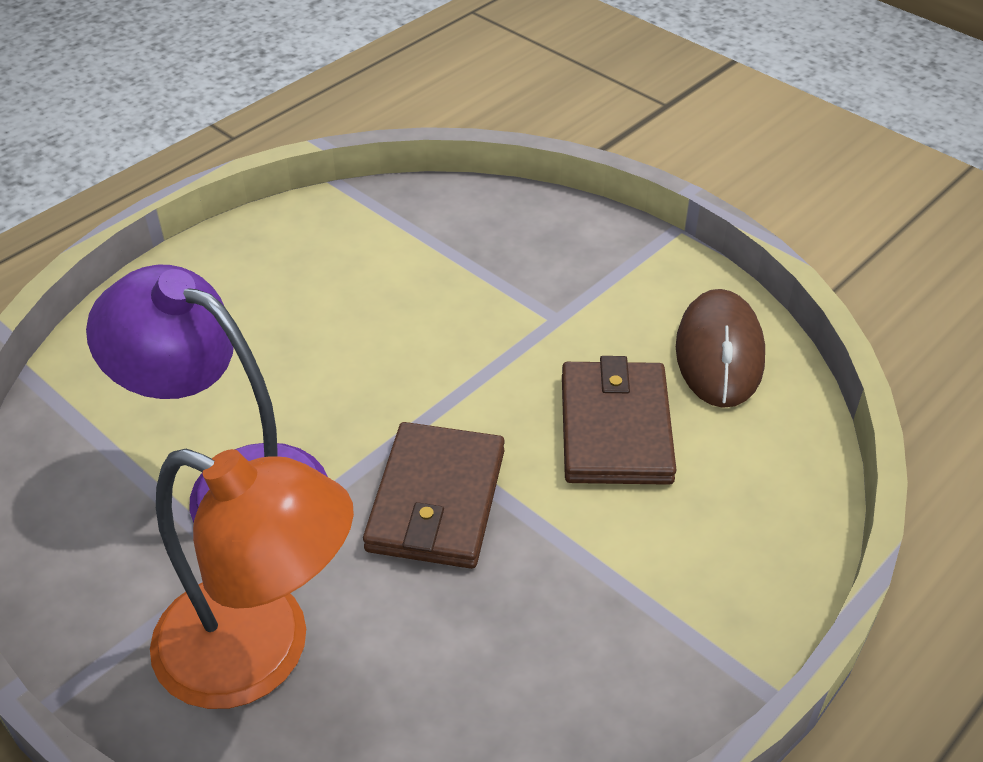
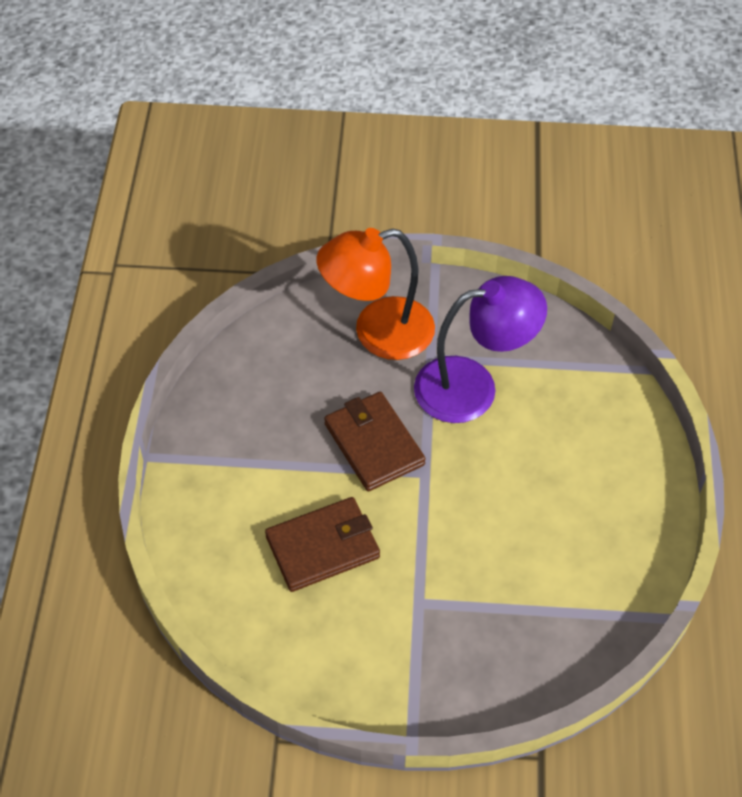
camera: 140 degrees right, 10 degrees up
(615, 428) = (323, 547): brown wallet -> brown wallet turned 75 degrees counterclockwise
(719, 353) = (304, 644): brown mouse -> none

